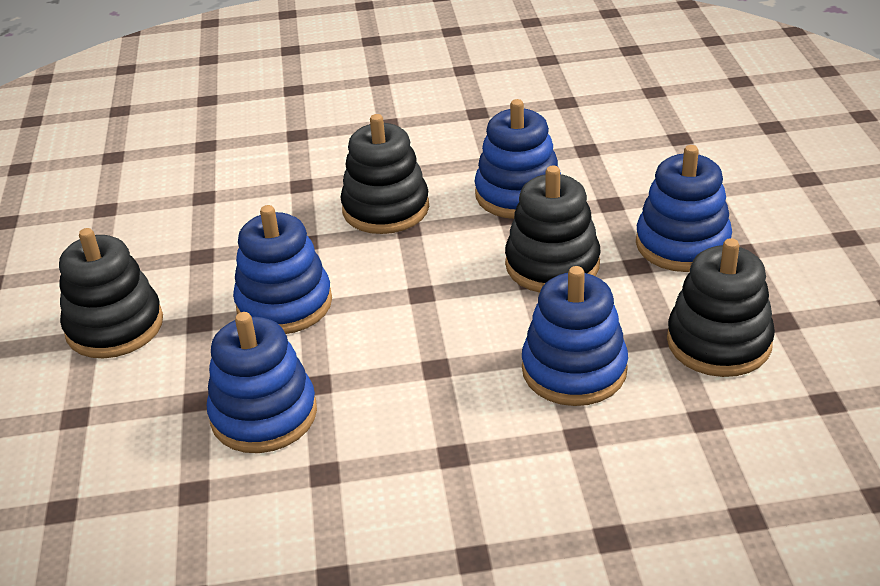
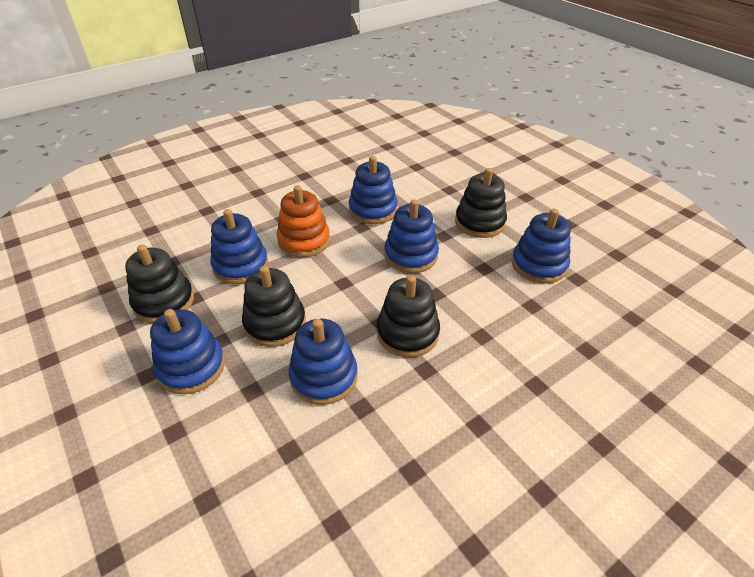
camera: 150 degrees right, 5 degrees up
(125, 237) = (538, 265): none -> blue stacking toy
(439, 386) = (304, 241): none -> orange stacking toy

